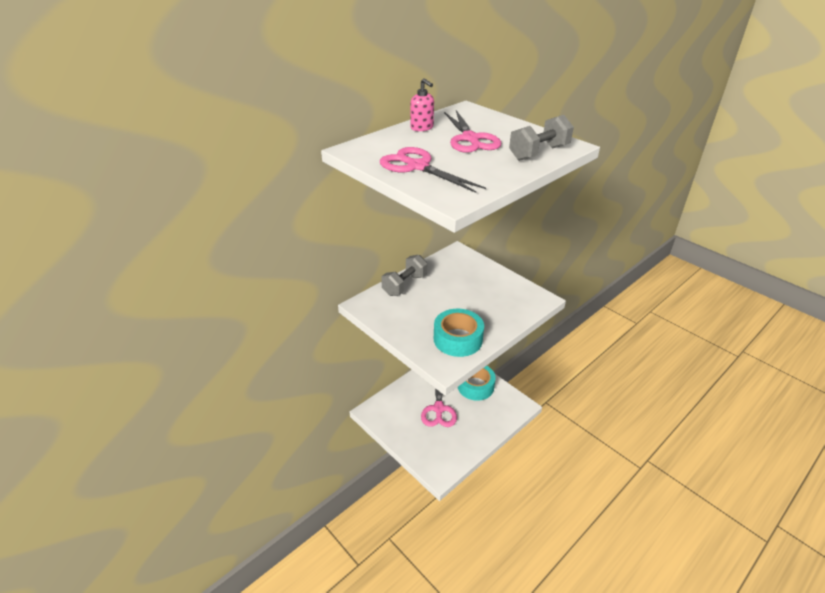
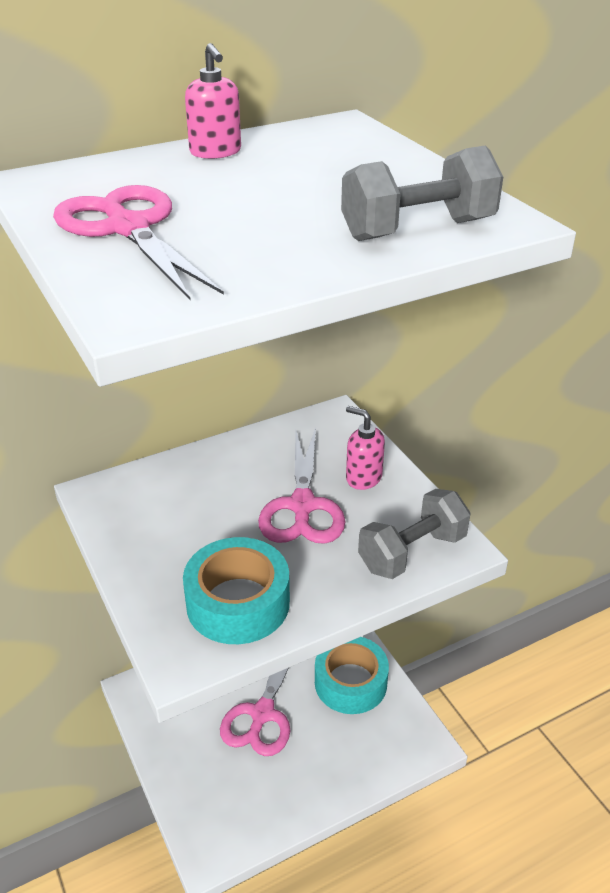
camera: 15 degrees right, 0 degrees up
(404, 285) = (197, 468): grey dumbbell -> grey dumbbell (412, 552)
(470, 139) = (293, 184): pink scissors -> pink scissors (302, 506)
(485, 276) = (363, 478): none -> pink soap dispenser

